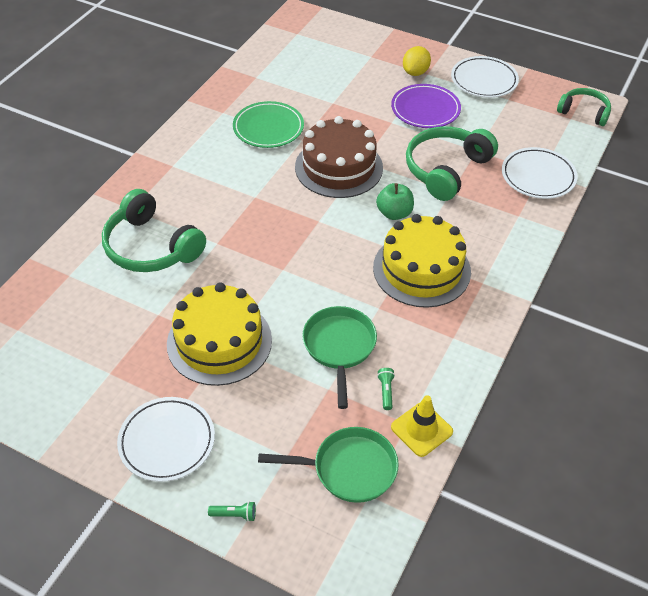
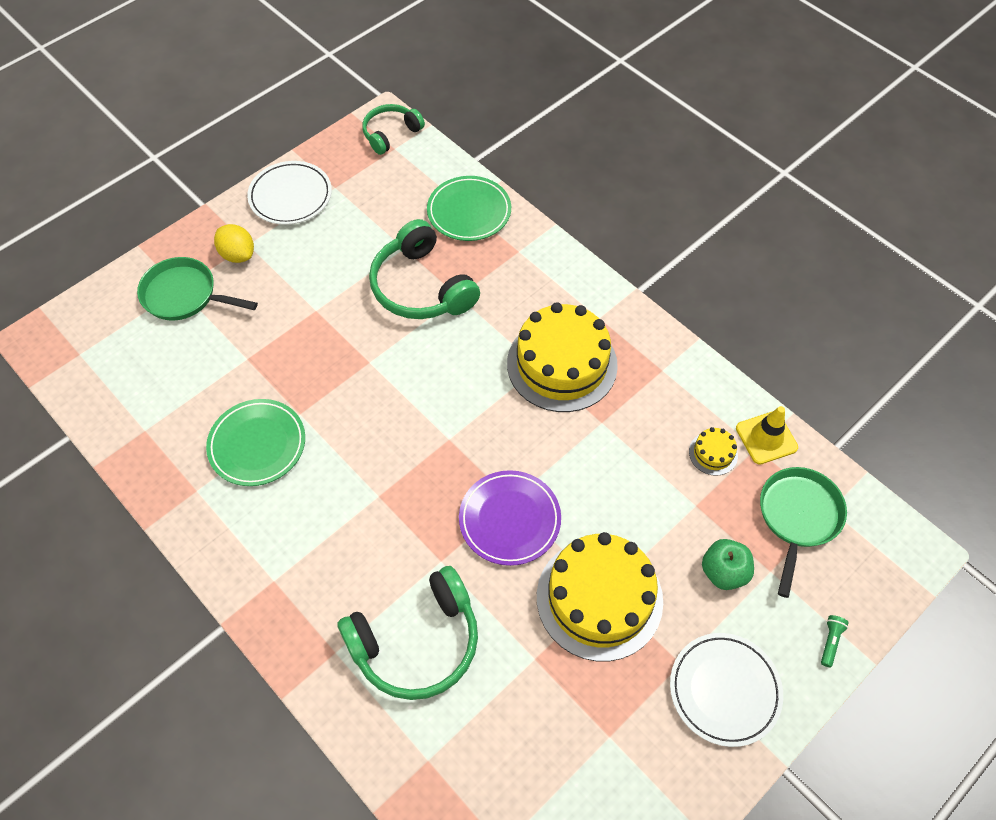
camera: 70 degrees left, 10 degrees up
(339, 167) = (368, 390): brown cake -> none
(339, 347) = (644, 477): green pan -> green pan (184, 295)
(386, 391) = (713, 453): green flashlight -> yellow cake
(394, 213) = (468, 360): green apple -> green apple (723, 572)
(425, 109) = (311, 269): purple plate -> purple plate (509, 519)
(538, 176) = (469, 212): white plate -> green plate

